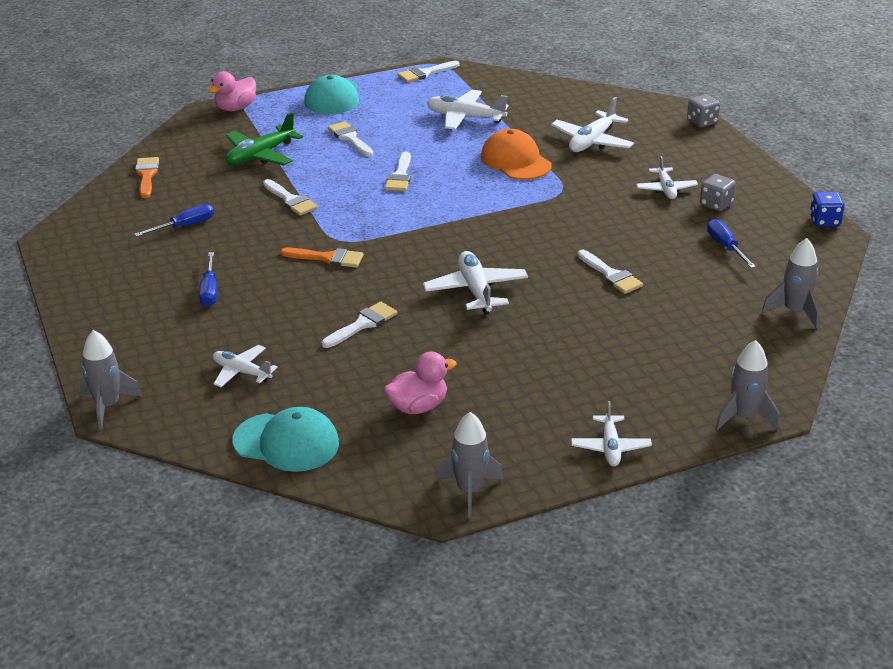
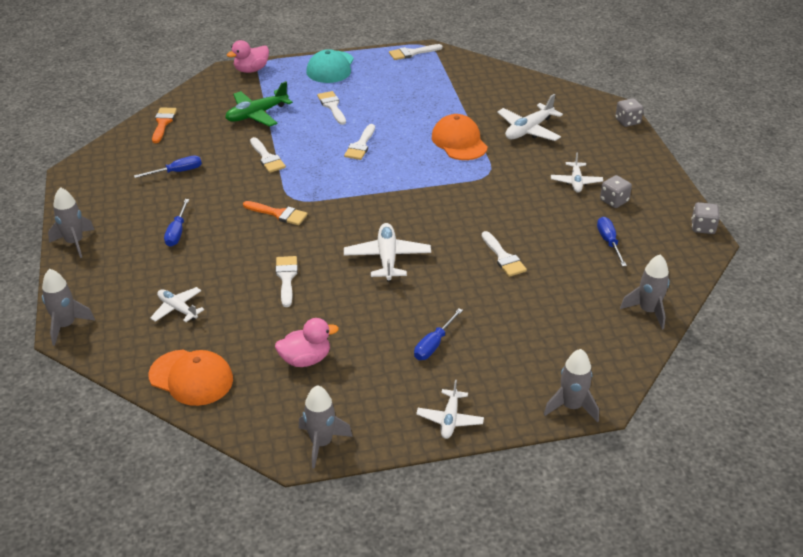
camera: 10 degrees right, 5 degrees up
(84, 315) = (75, 243): none -> grey rocket
(286, 442) = (191, 378): turquoise cap -> orange cap
(362, 324) = (286, 278): white brush -> white brush turned 60 degrees counterclockwise
(465, 117) = (431, 97): white plane -> none
(563, 373) = (434, 344): none -> blue screwdriver
(824, 221) = (703, 227): blue dice -> grey dice

